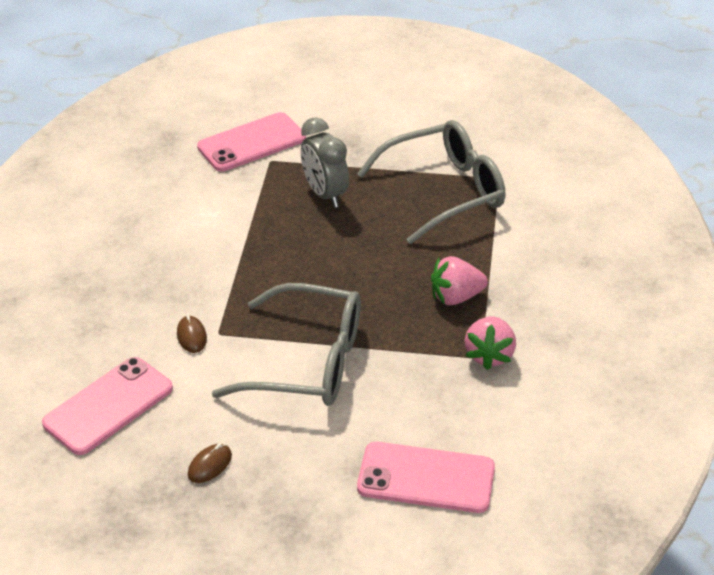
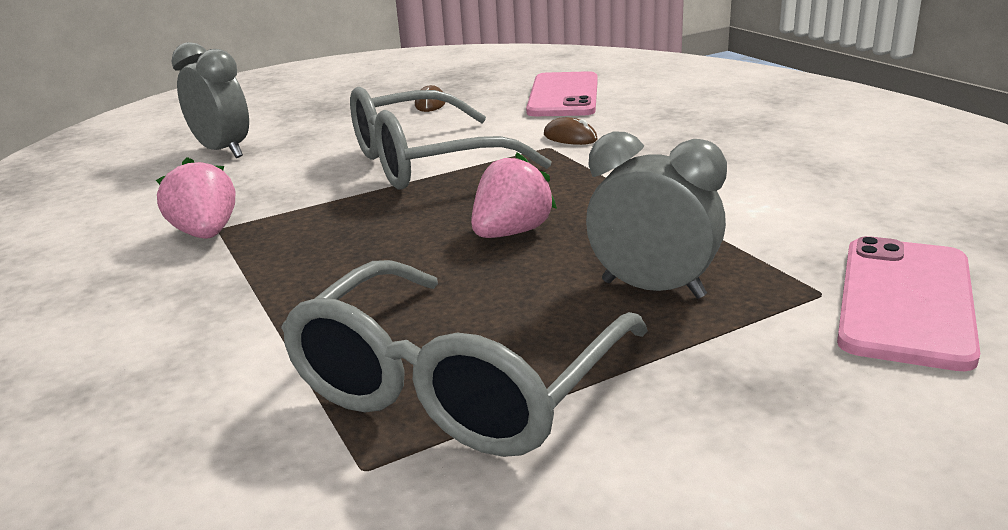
camera: 145 degrees right, 15 degrees down
(426, 478) = (223, 151): pink phone -> grey clock
(456, 297) = (297, 263): pink strawberry -> pink strawberry (511, 233)

